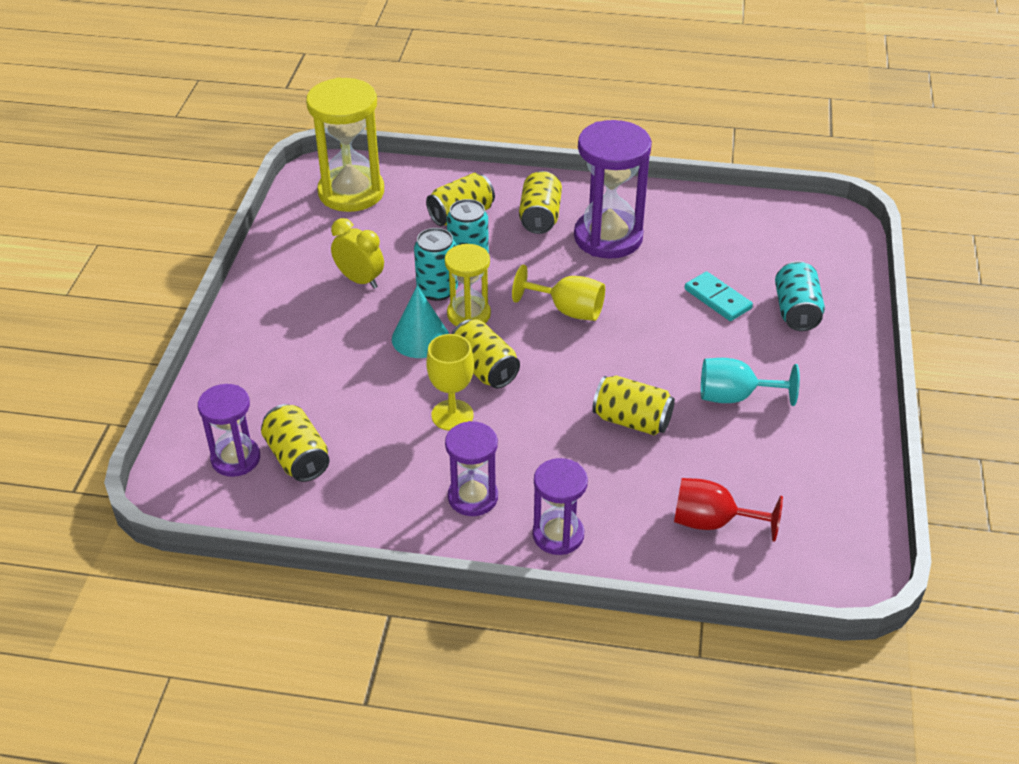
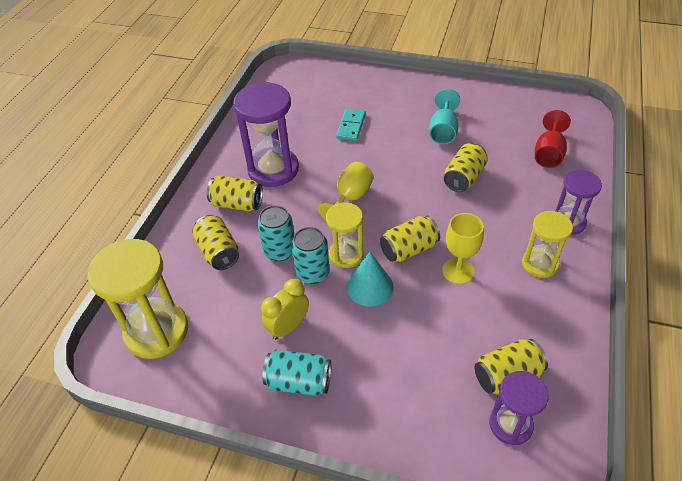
camera: 80 degrees left, 5 degrees up
(473, 497) = (539, 264): purple hourglass -> yellow hourglass
(718, 299) = (351, 126): turquoise domino -> turquoise domino turned 45 degrees counterclockwise
(796, 311) = (368, 96): turquoise can -> turquoise can (299, 382)

